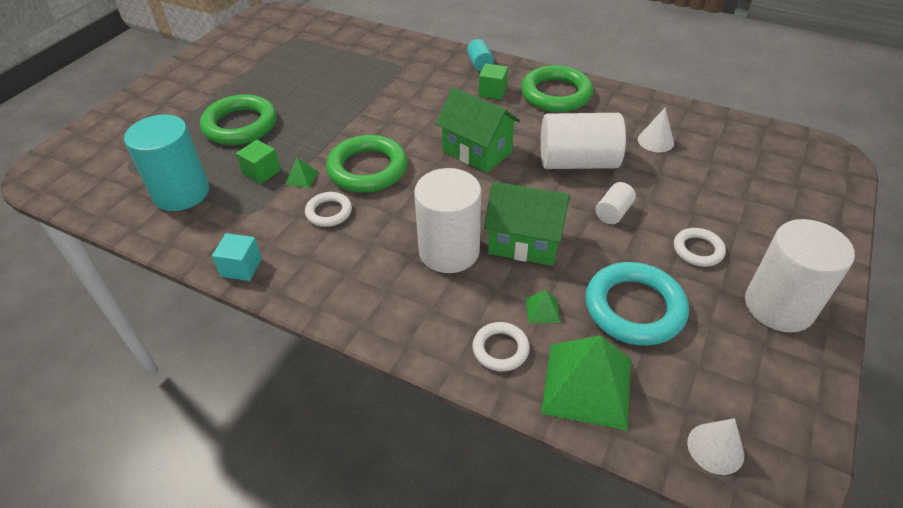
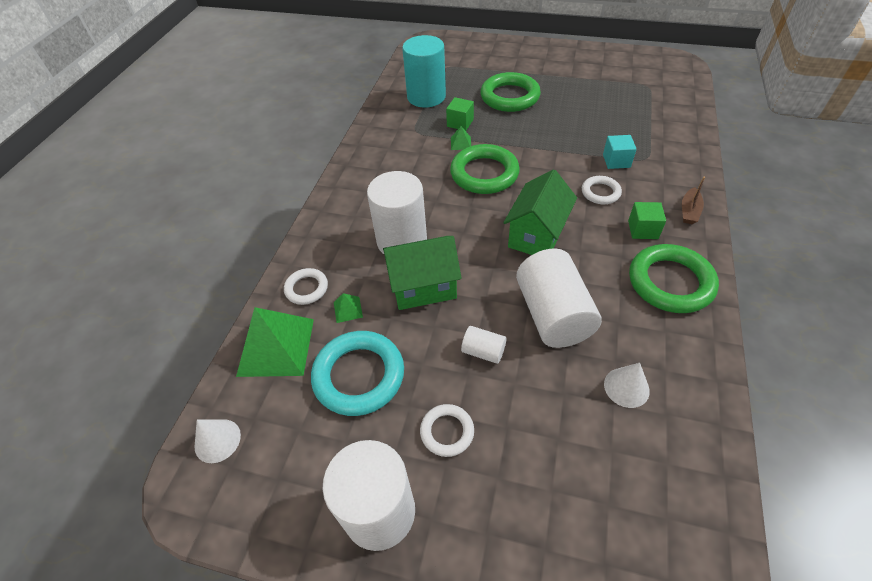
camera: 80 degrees right, 5 degrees up
(241, 267) = (364, 143): turquoise cube -> turquoise cube (616, 161)
(329, 212) = (427, 167): white ring -> white ring (600, 192)
(480, 64) = (689, 211): turquoise cylinder -> brown boat
(524, 242) = (423, 287): green house -> green house turned 75 degrees clockwise

